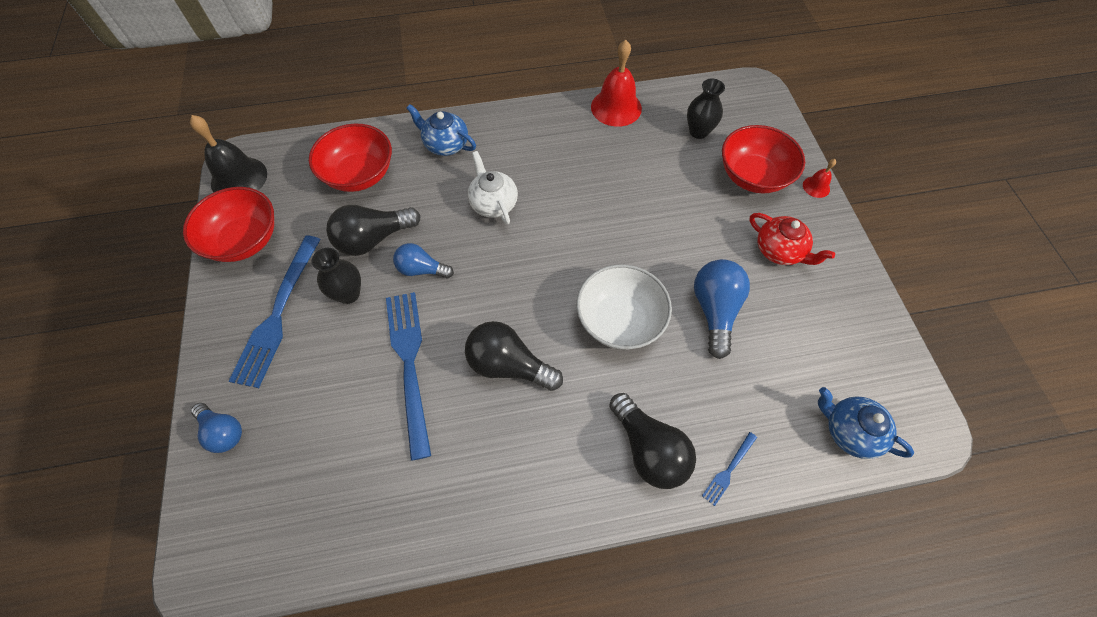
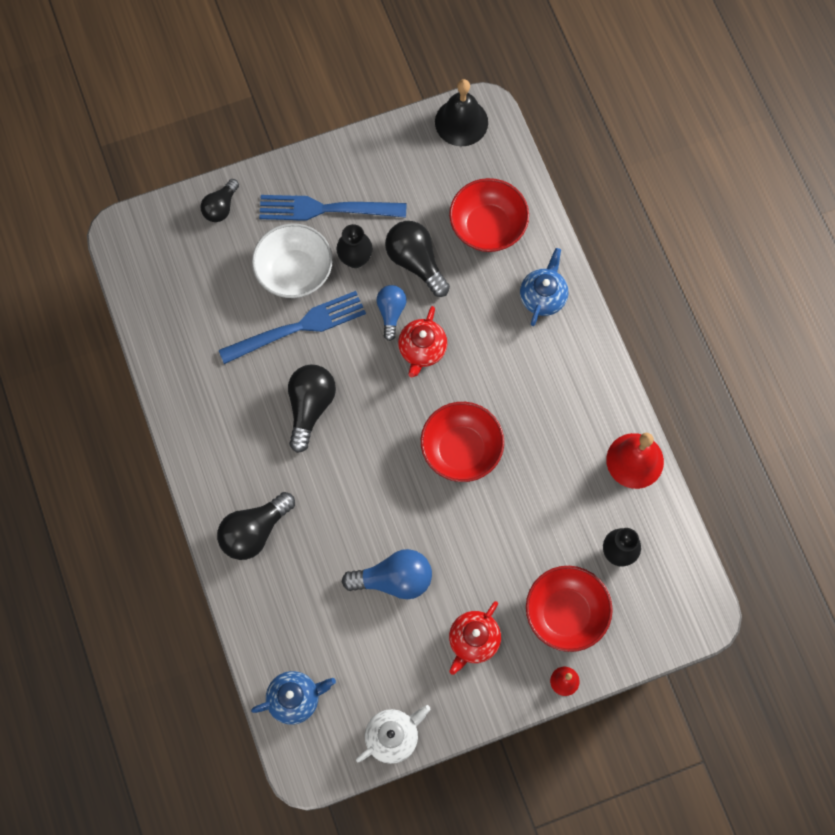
camera: 80 degrees right, 10 degrees up
(223, 431) = (221, 207): blue light bulb -> black light bulb
(244, 240) = (394, 154): red bowl -> red bowl (461, 450)
(471, 248) = (422, 350): none -> red teapot
(493, 203) = (477, 359): white teapot -> white teapot (393, 736)
(619, 320) = (369, 495): white bowl -> white bowl (294, 272)
(728, 470) = (246, 597): blue fork -> none
(849, 431) = (295, 698): blue teapot -> blue teapot turned 45 degrees clockwise

